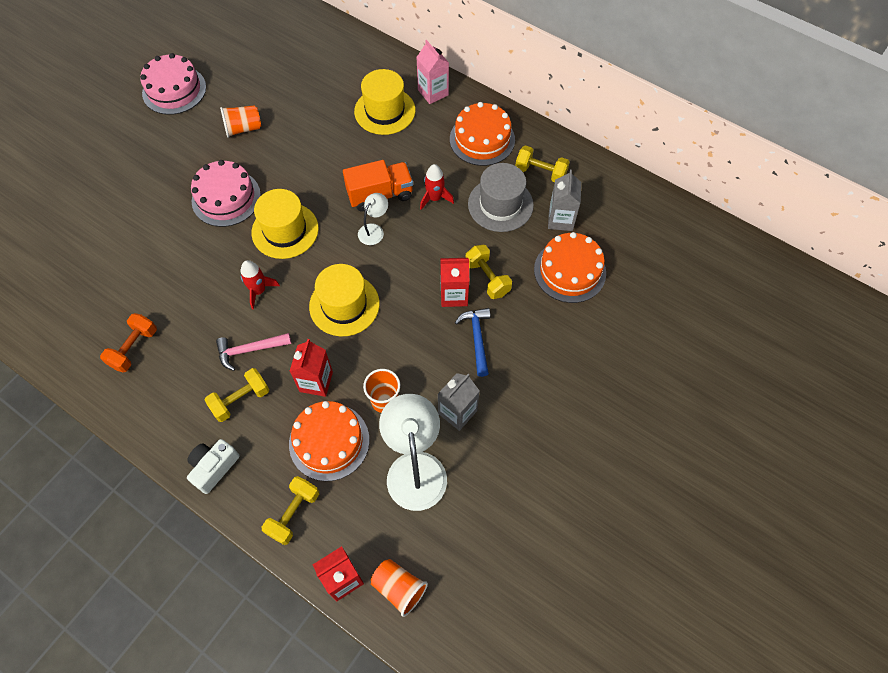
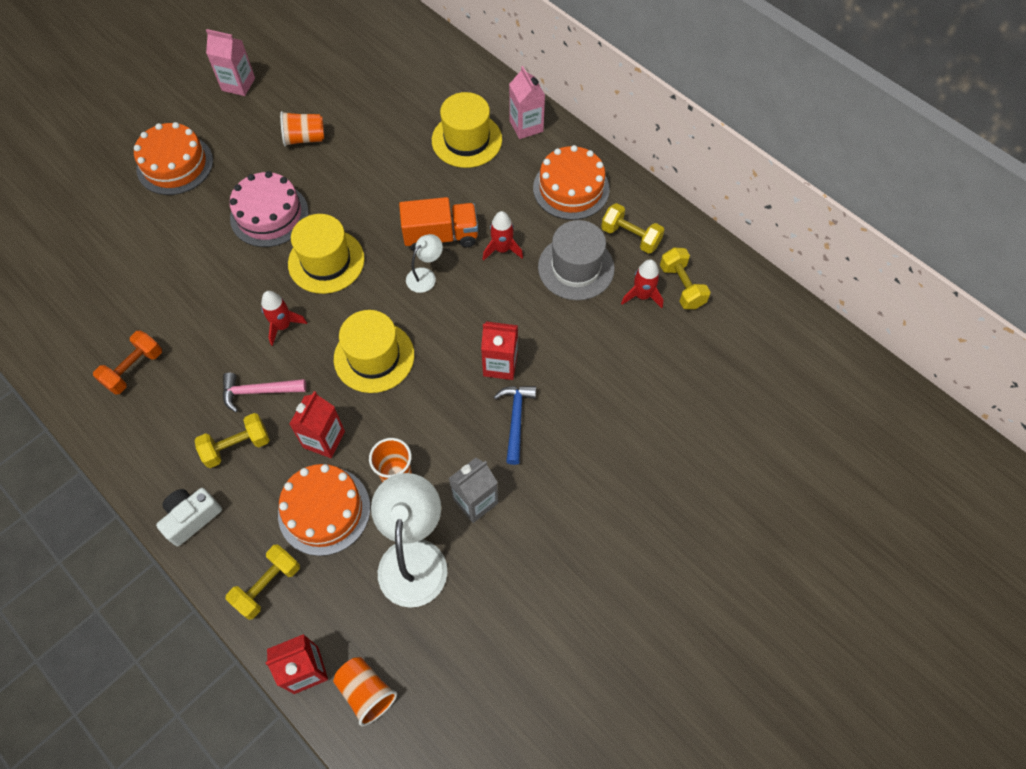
camera: 10 degrees right, 0 degrees up
(174, 90) = (238, 84): pink cake -> pink carton
(487, 278) = (542, 351): yellow dumbbell -> yellow dumbbell (681, 286)
(560, 220) = (642, 296): grey carton -> red rocket
(570, 271) = (640, 358): orange cake -> orange cake (175, 164)

